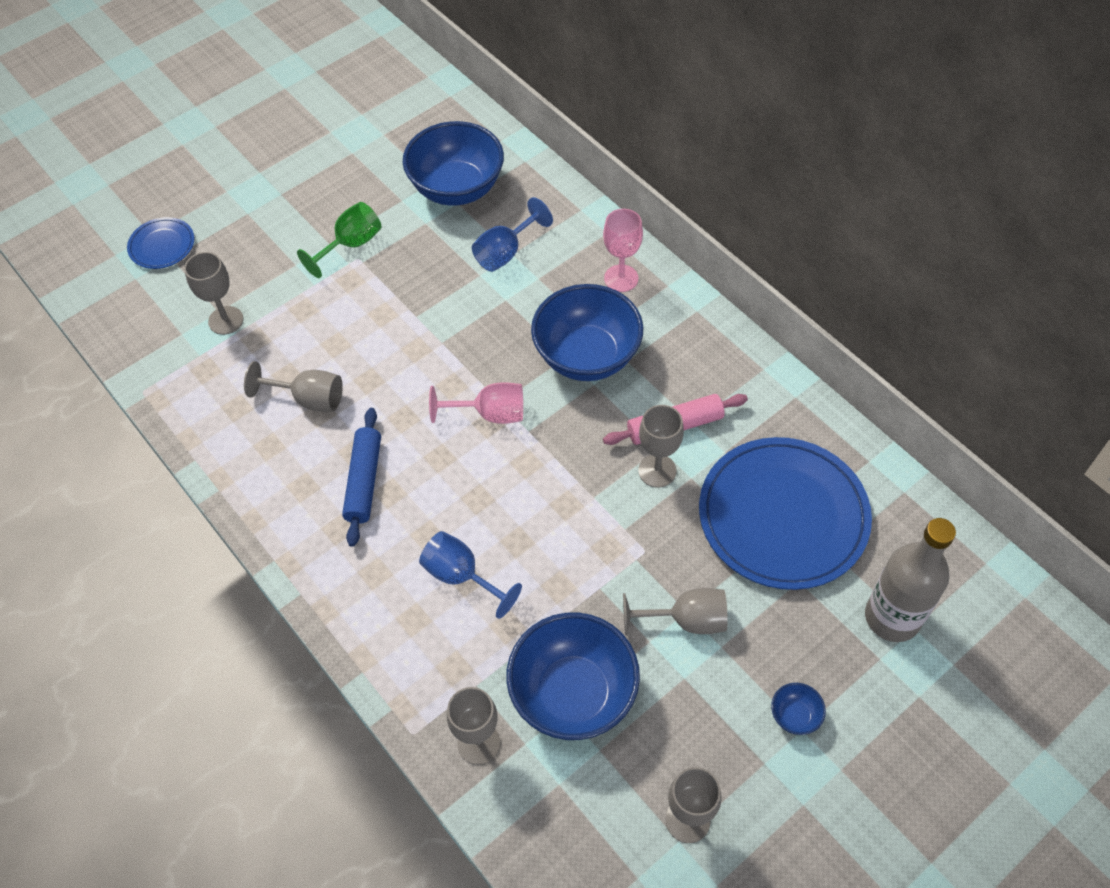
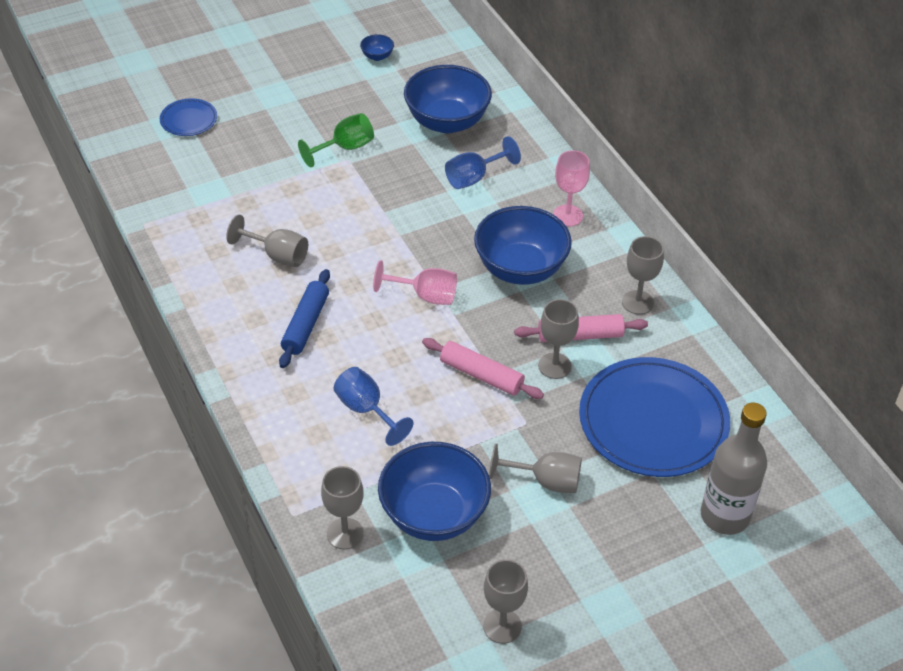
camera: 10 degrees right, 10 degrees down
(226, 320) = (225, 185): grey goblet -> grey goblet (637, 302)
(579, 501) = (481, 375): none -> pink rolling pin
(794, 715) = (617, 570): blue bowl -> blue bowl (377, 56)

